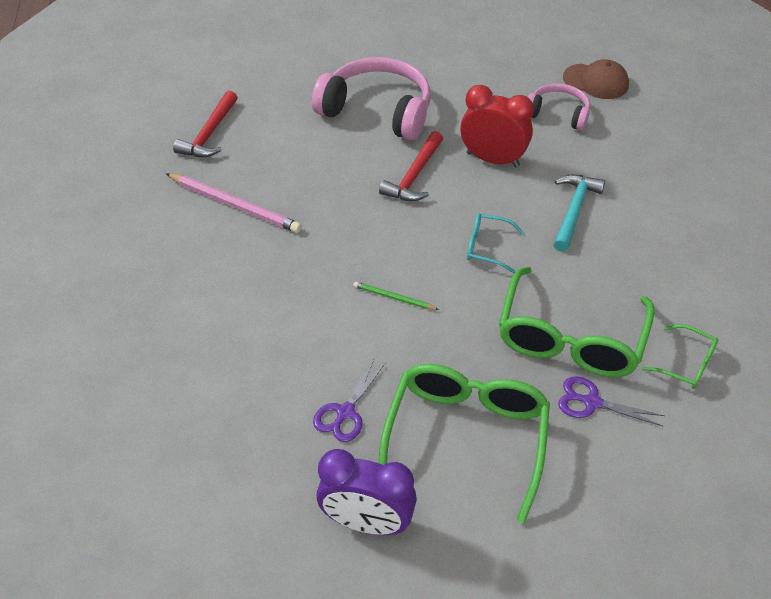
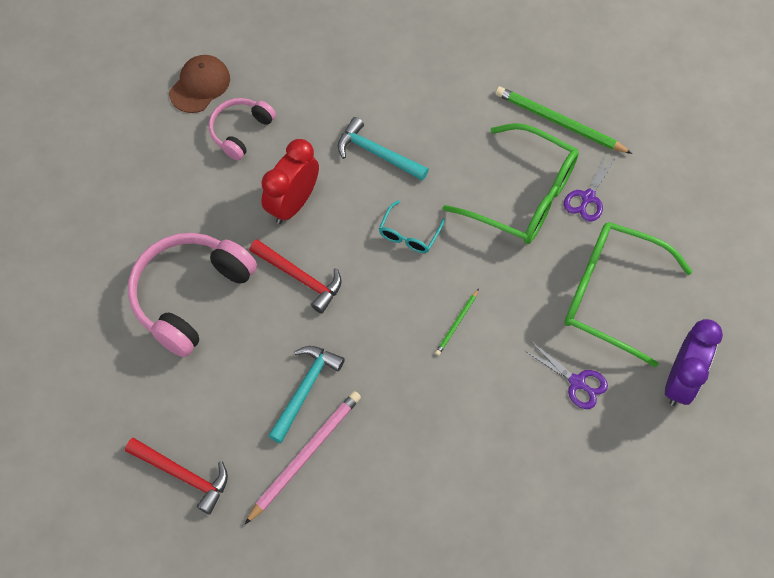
camera: 80 degrees left, 15 degrees up
(300, 195) = (305, 389): none -> turquoise hammer
(686, 363) = (559, 122): green glasses -> green pencil

